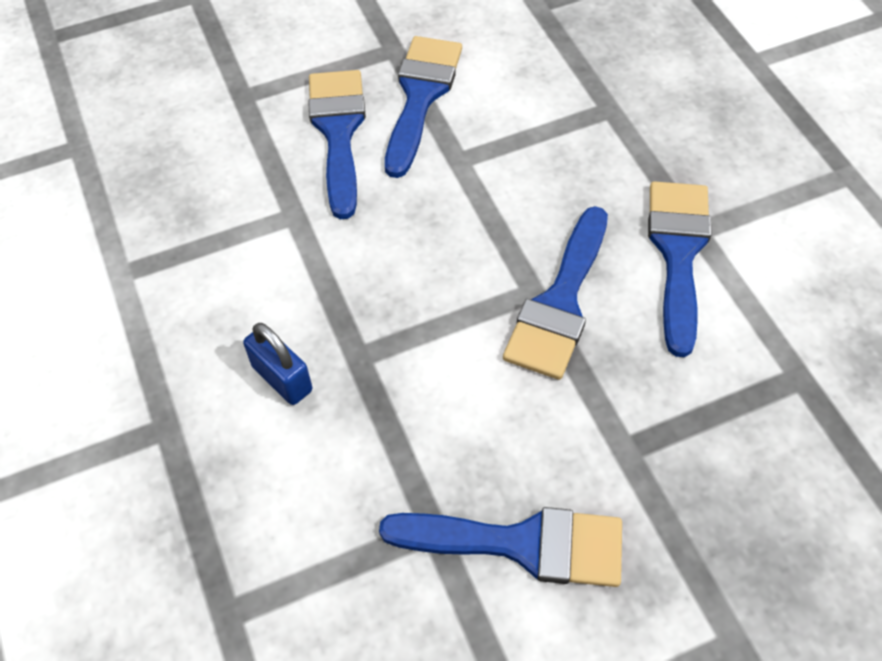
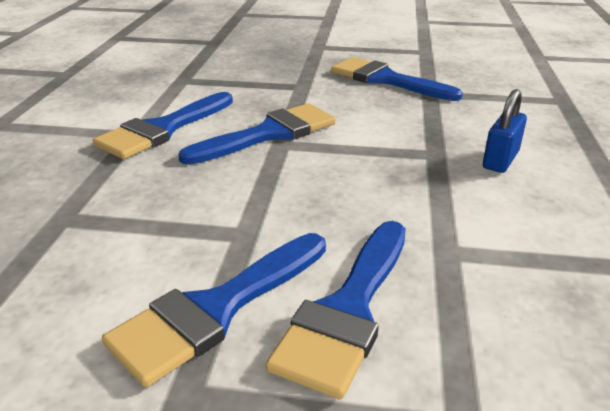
camera: 150 degrees left, 25 degrees down
(282, 378) = (500, 160): blue padlock -> blue padlock turned 45 degrees clockwise

